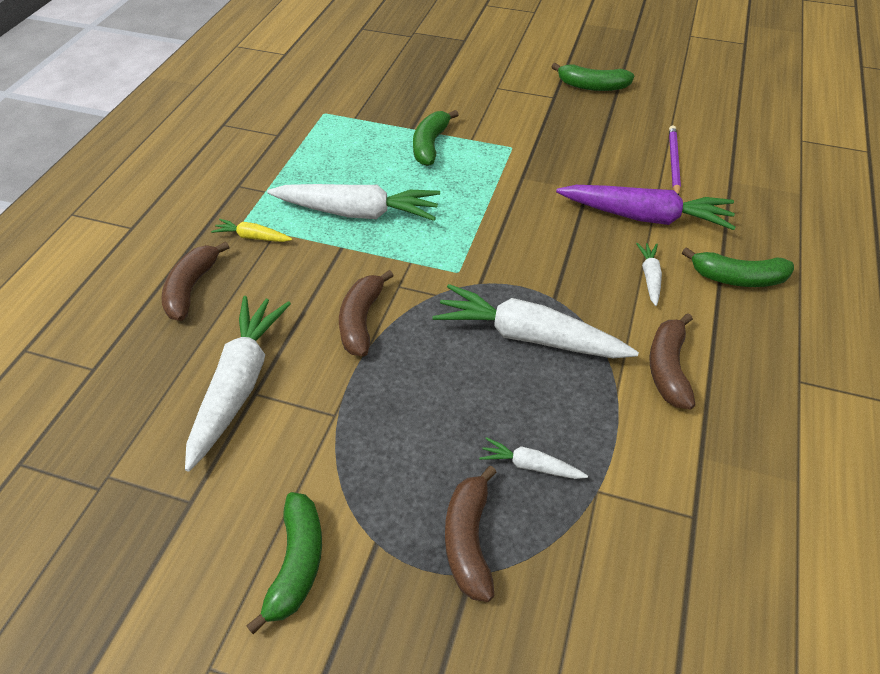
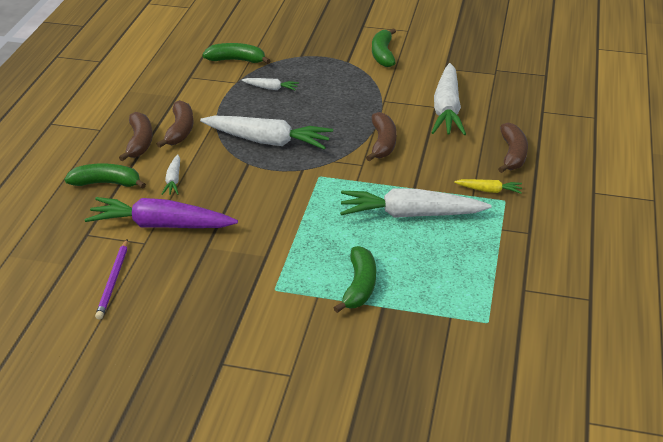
camera: 175 degrees right, 10 degrees down
(469, 540) = (302, 64): brown banana -> brown banana (139, 142)
(592, 86) = (170, 384): green banana -> green banana (237, 60)

